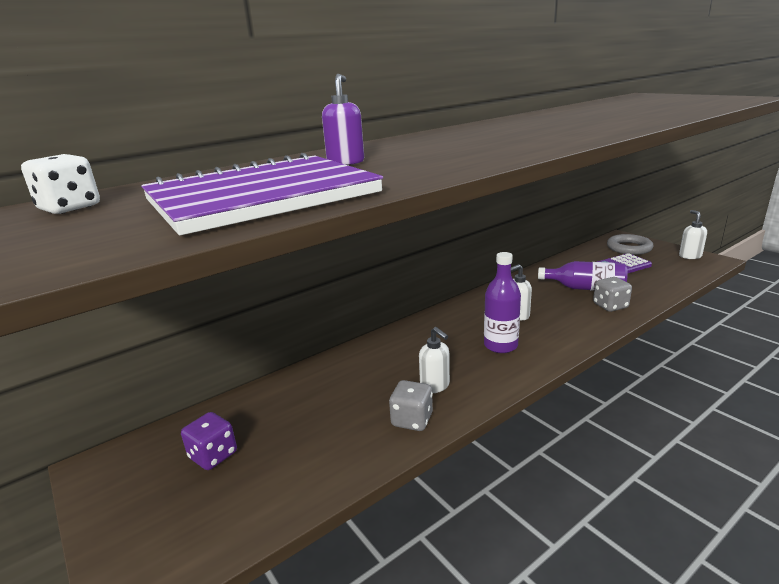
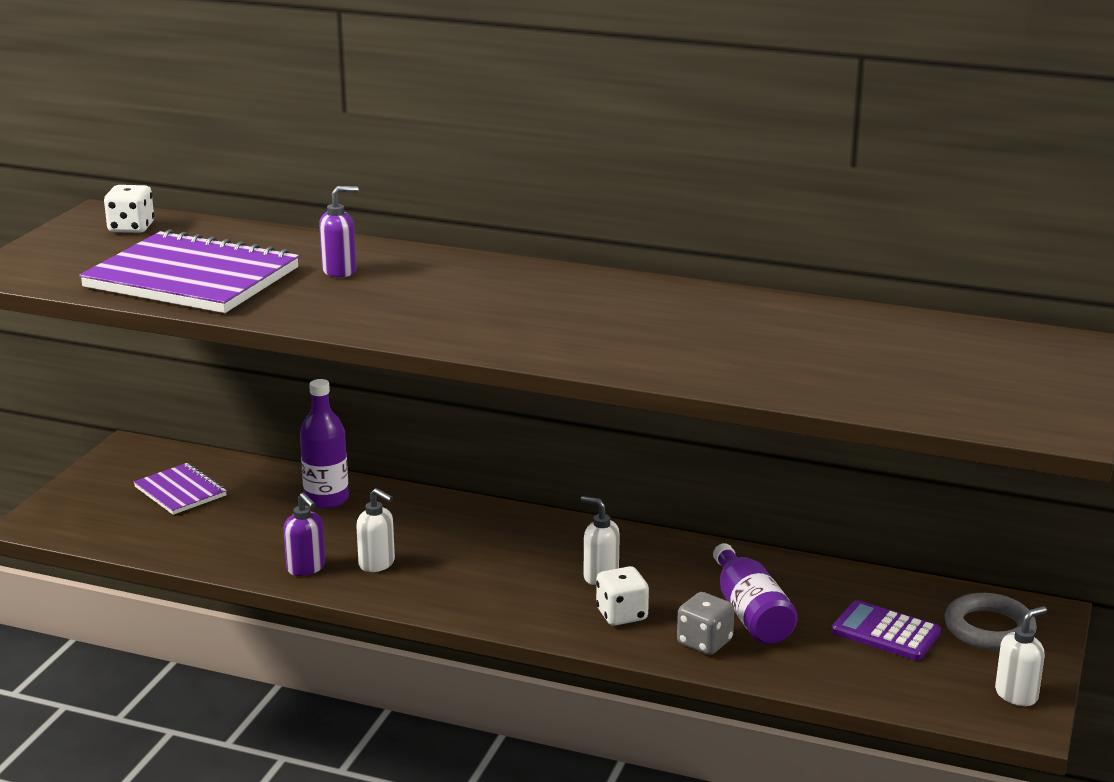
camera: 55 degrees right, 0 degrees up
(213, 455) = (180, 491): purple dice -> purple notebook
(412, 420) = (306, 568): grey dice -> purple soap dispenser
(435, 386) = (377, 564): white soap dispenser -> white soap dispenser turned 75 degrees counterclockwise
(500, 345) = (504, 582): purple bottle -> purple bottle (326, 499)
(566, 320) = (622, 615): none -> white dice

